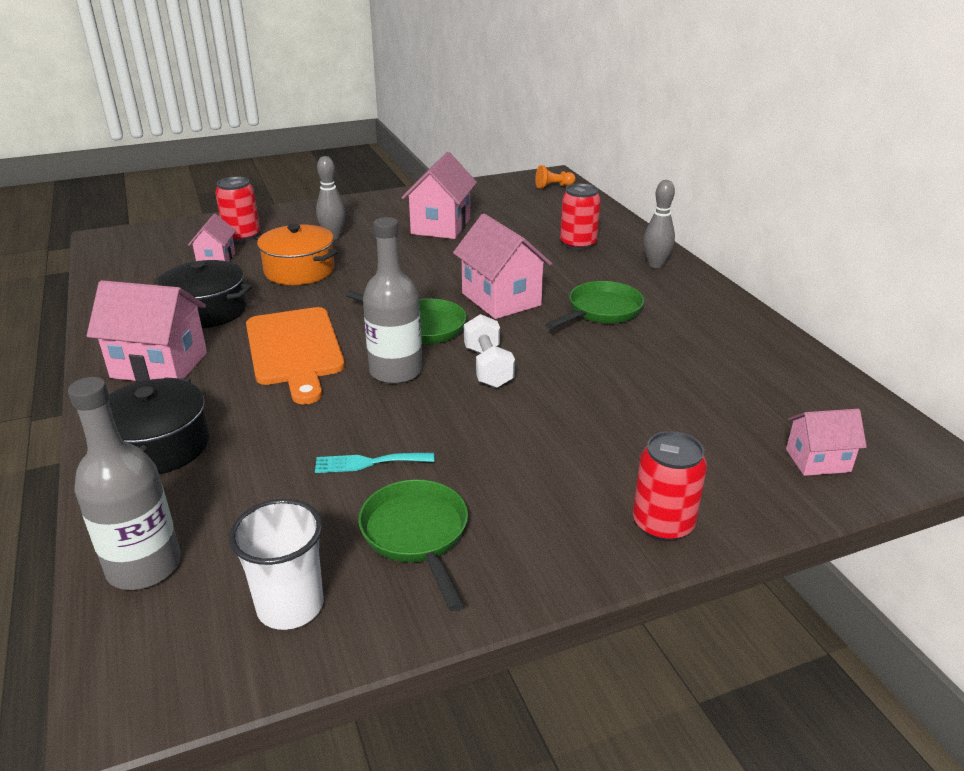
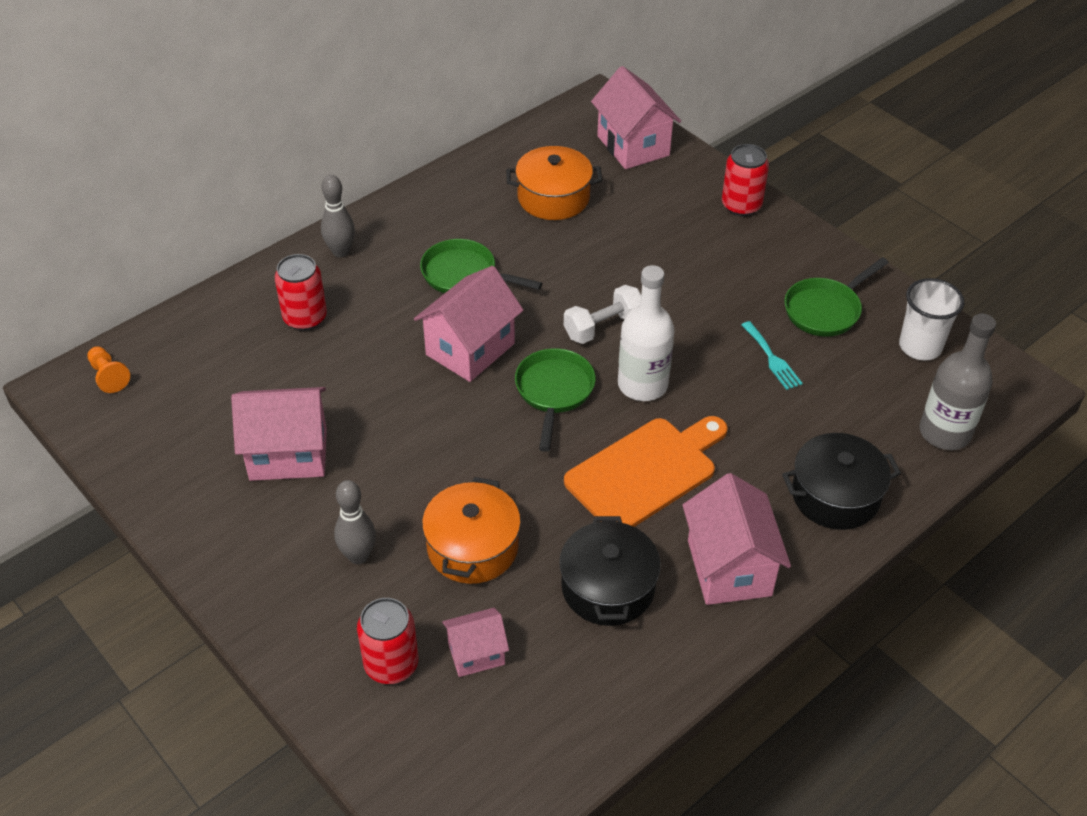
camera: 110 degrees left, 15 degrees up
(396, 371) = (642, 385): grey bottle -> white bottle
(712, 379) = (553, 198): none -> orange pot
(818, 460) = (633, 146): pink house -> pink house, size x1.74

